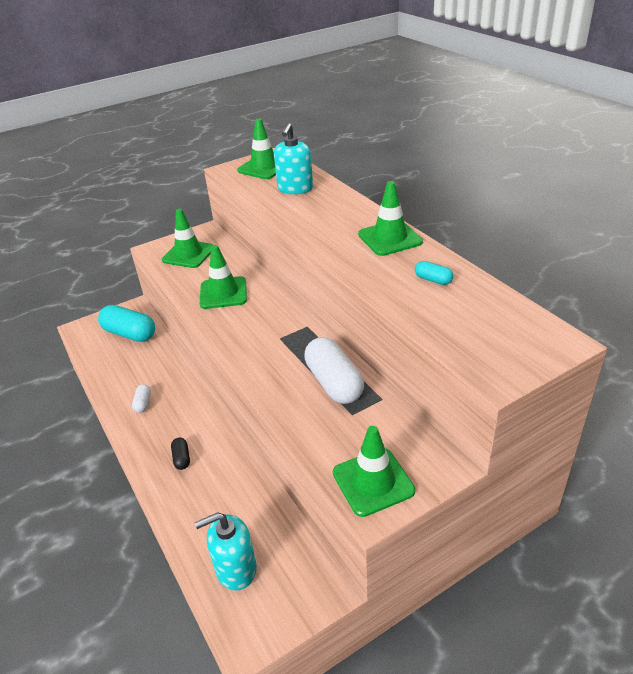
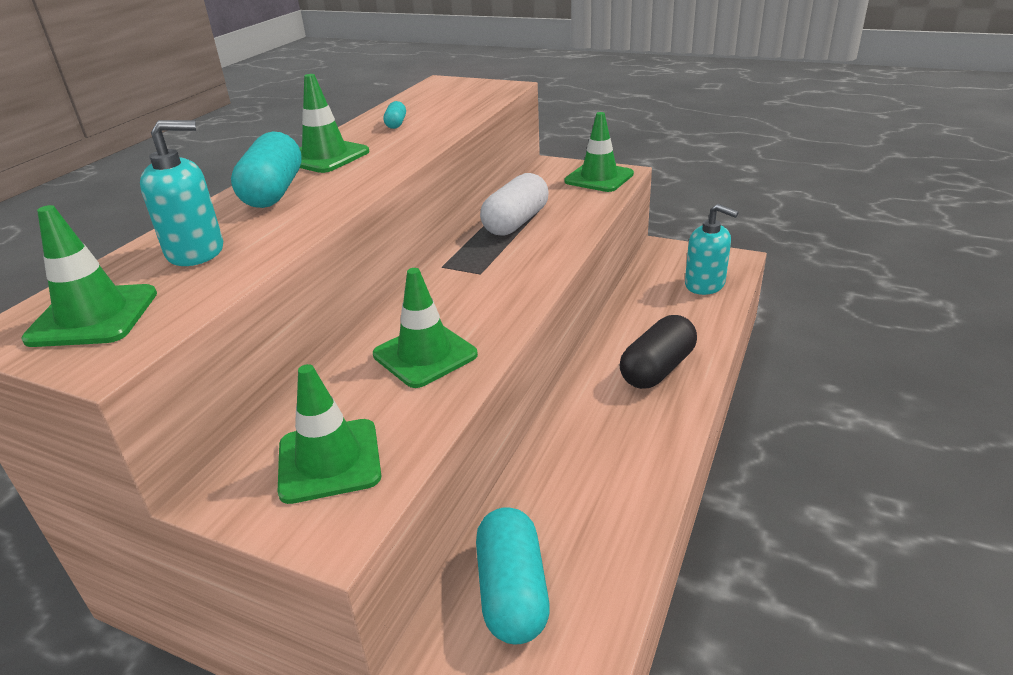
camera: 125 degrees left, 5 degrees down
(143, 403) = (628, 453): white capsule -> none
(181, 458) = (657, 369): black capsule -> black capsule, size x2.15
(347, 214) = (273, 192): none -> turquoise capsule

